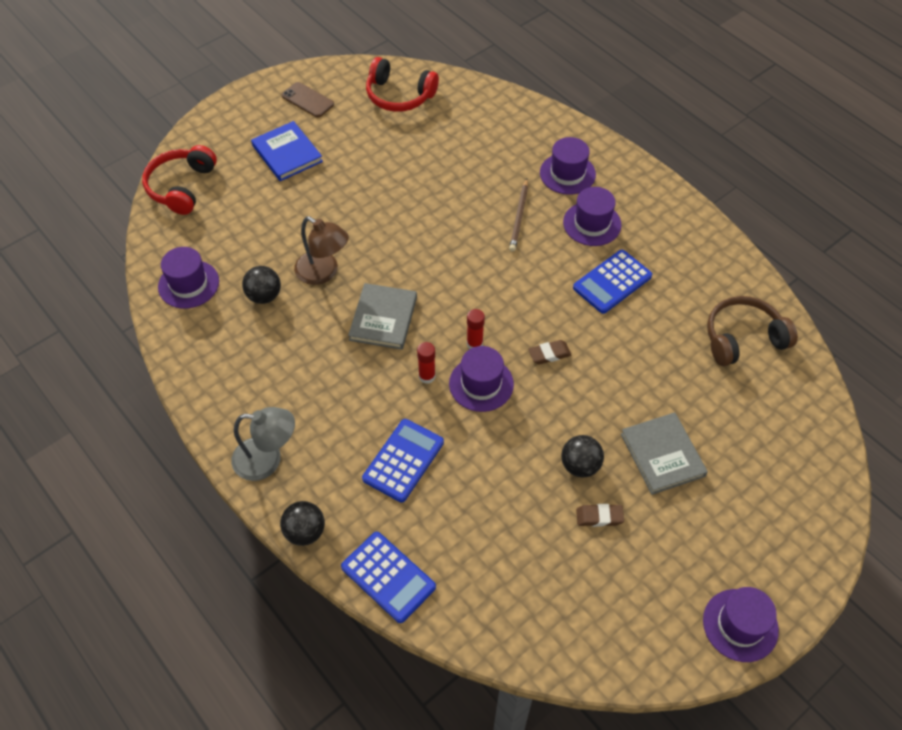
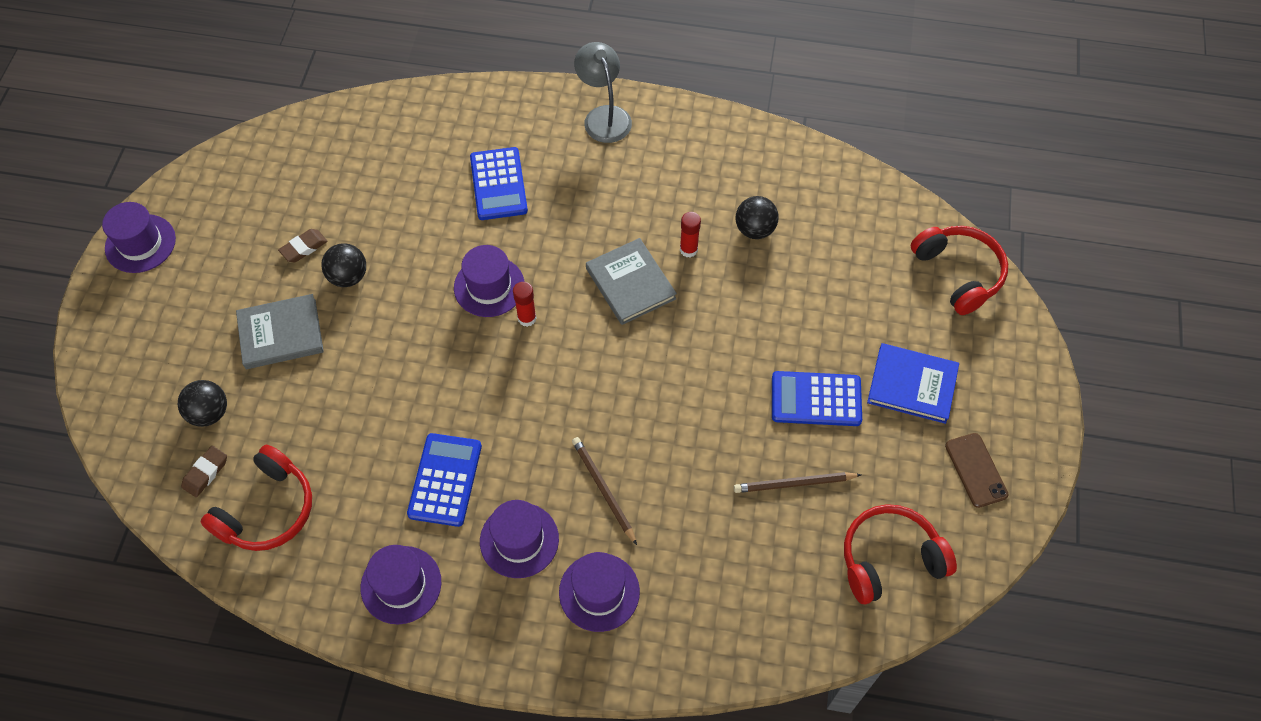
camera: 140 degrees right, 5 degrees up
(188, 284) = (829, 194): purple hat -> purple hat (401, 585)
(267, 459) = (604, 116): grey lamp -> grey lamp turned 105 degrees clockwise
(305, 532) = (524, 92): black ball -> black ball (209, 413)
(307, 100) = (976, 470): brown phone -> brown phone turned 75 degrees clockwise
(323, 273) = (729, 287): brown lamp -> none
(388, 577) = (436, 106): blue calculator -> blue calculator (816, 399)
(409, 153) = (794, 484): none -> brown pencil
(427, 376) = (542, 260): red glue stick -> red glue stick (688, 249)
(549, 354) = (450, 356): brown eraser -> brown eraser (205, 473)
(662, 455) = (281, 334): grey book -> grey book turned 45 degrees counterclockwise
(743, 338) = (267, 510): brown headphones -> red headphones

